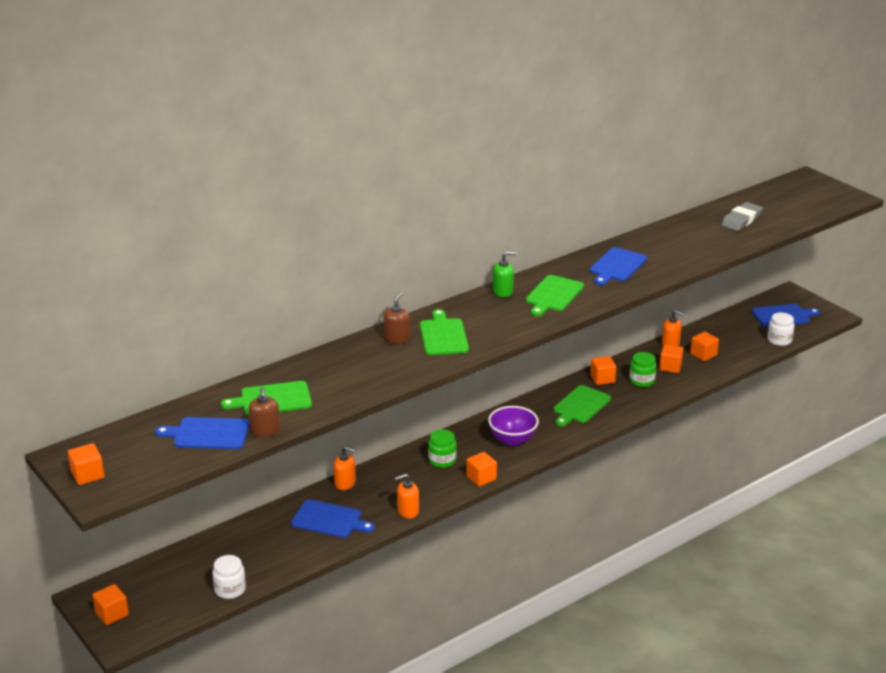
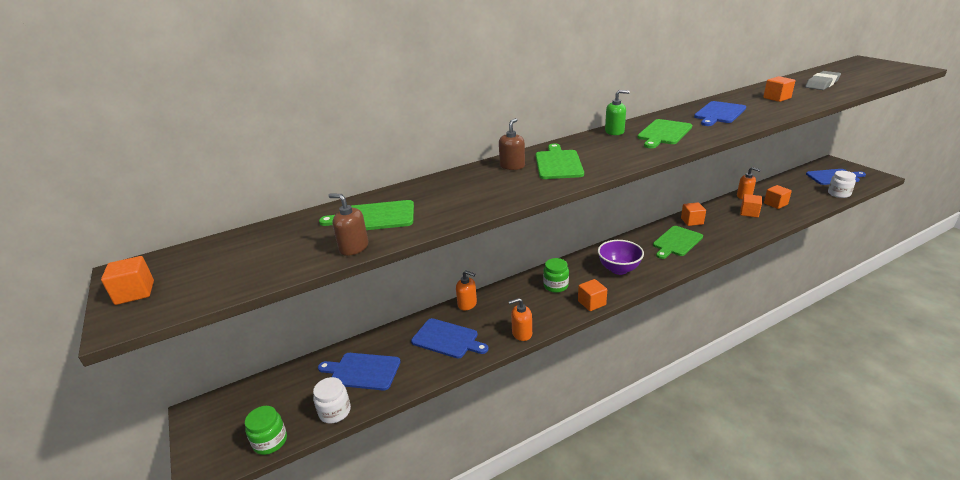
camera: 10 degrees right, 0 degrees up
(112, 614) = (211, 434): orange cube -> orange cube (777, 98)
(208, 434) = (291, 250): blue cutting board -> blue cutting board (362, 371)
(265, 430) = (354, 247): brown soap dispenser -> brown soap dispenser turned 120 degrees clockwise
(642, 381) = (727, 223): green jar -> green jar (270, 441)

